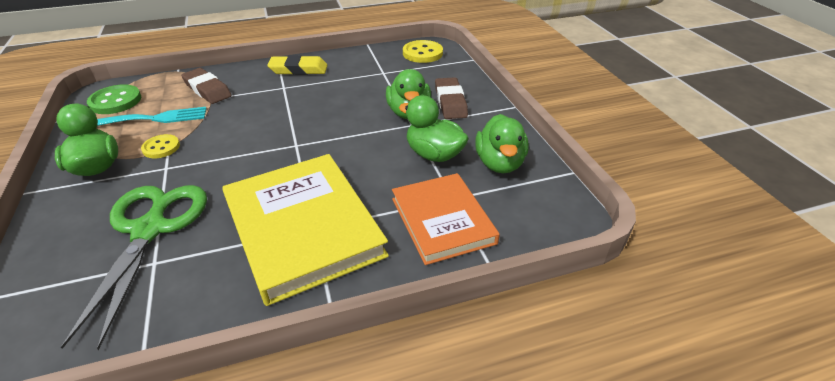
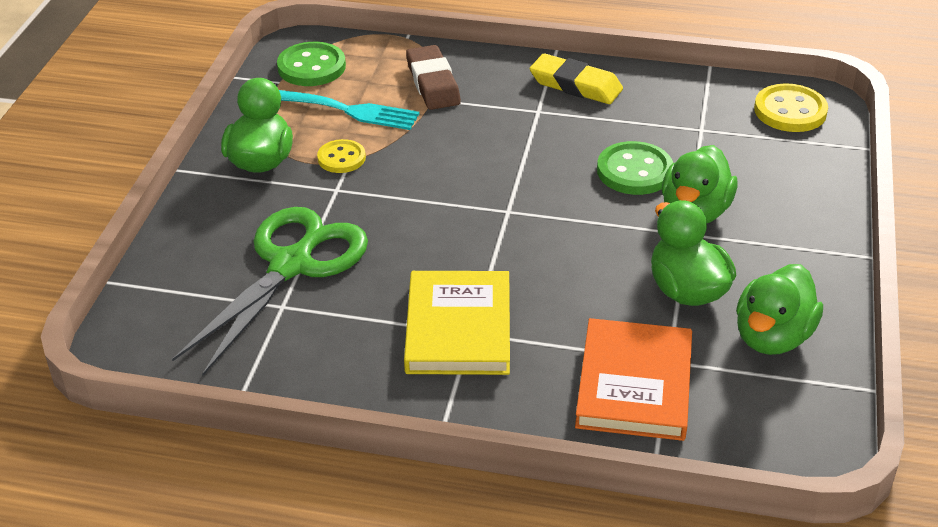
camera: 30 degrees right, 0 degrees up
(303, 228) = (458, 328): yellow book -> yellow book, size x0.65
(360, 102) = (634, 171): none -> green button
(450, 102) = (771, 215): brown eraser -> none

